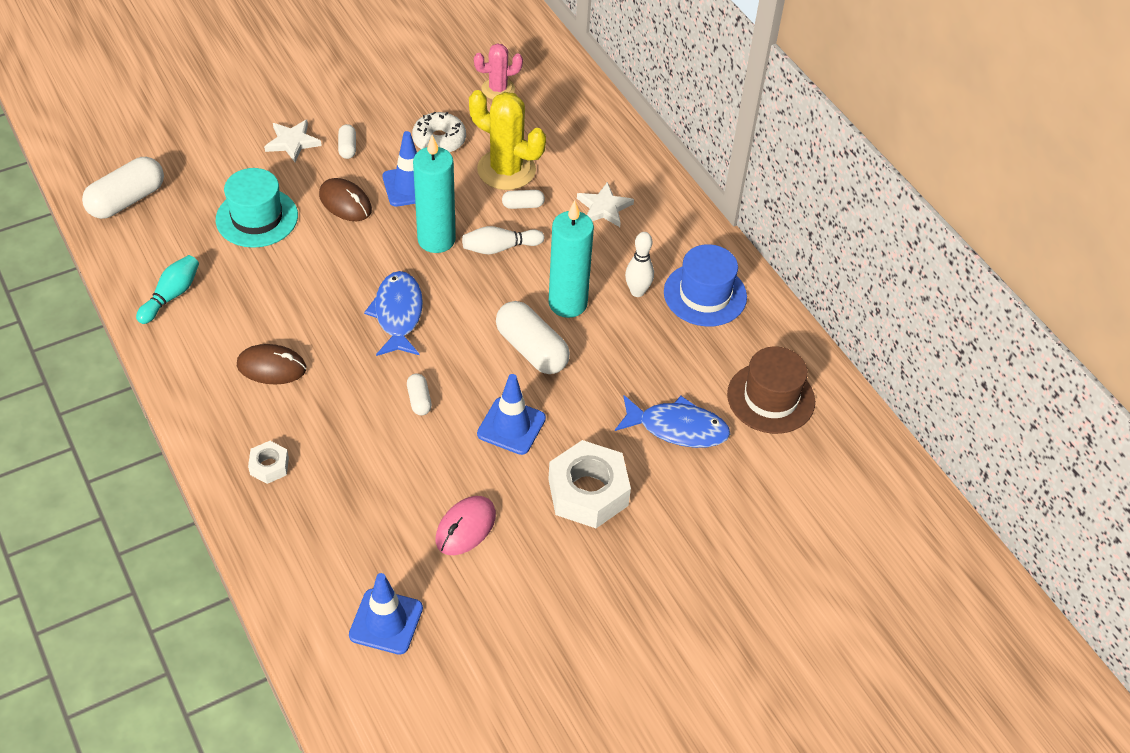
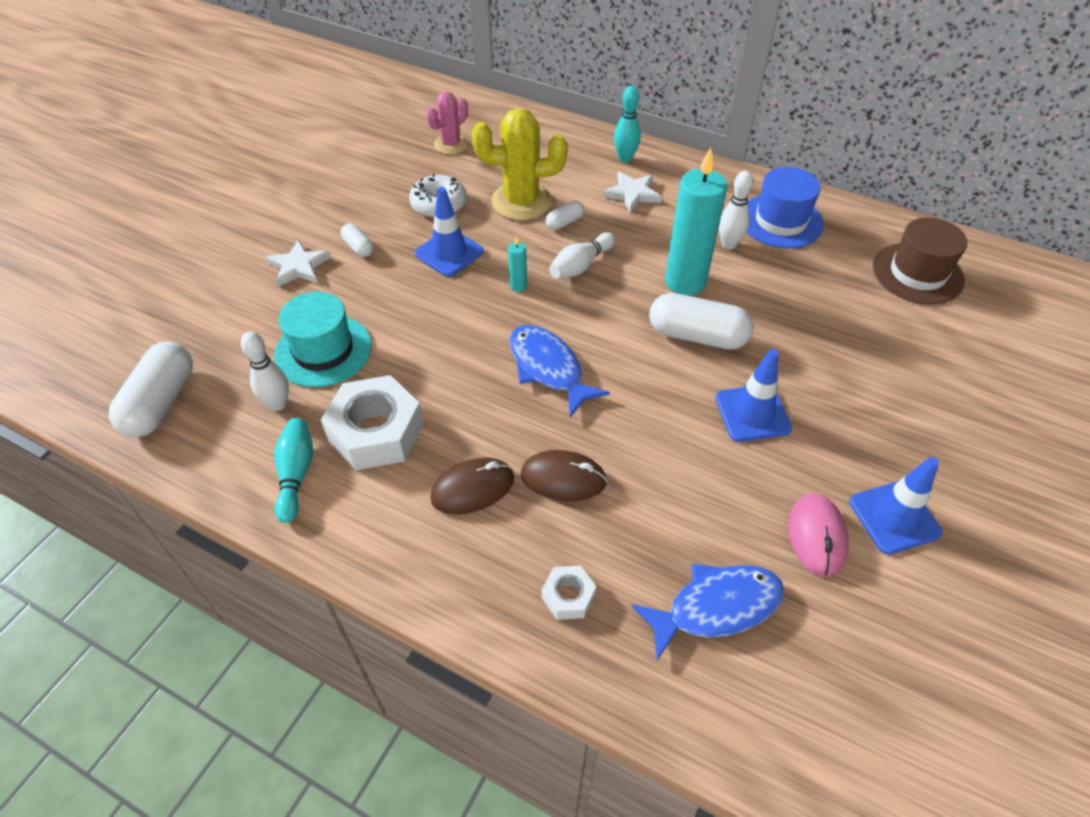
camera: 30 degrees left, 0 degrees up
(197, 241) = (278, 404): none -> white bowling pin
(345, 203) = (401, 295): brown mouse -> brown mouse (563, 478)
(386, 621) = (851, 691): blue traffic cone -> blue traffic cone (894, 517)
(419, 400) = (648, 437): white capsule -> none
(436, 240) = (518, 286): turquoise candle -> turquoise candle, size x0.42
(588, 492) = (878, 434): white nut -> white nut (376, 432)
(631, 172) = (625, 158): none -> turquoise bowling pin
(677, 428) = (881, 336): blue fish -> blue fish (716, 607)

